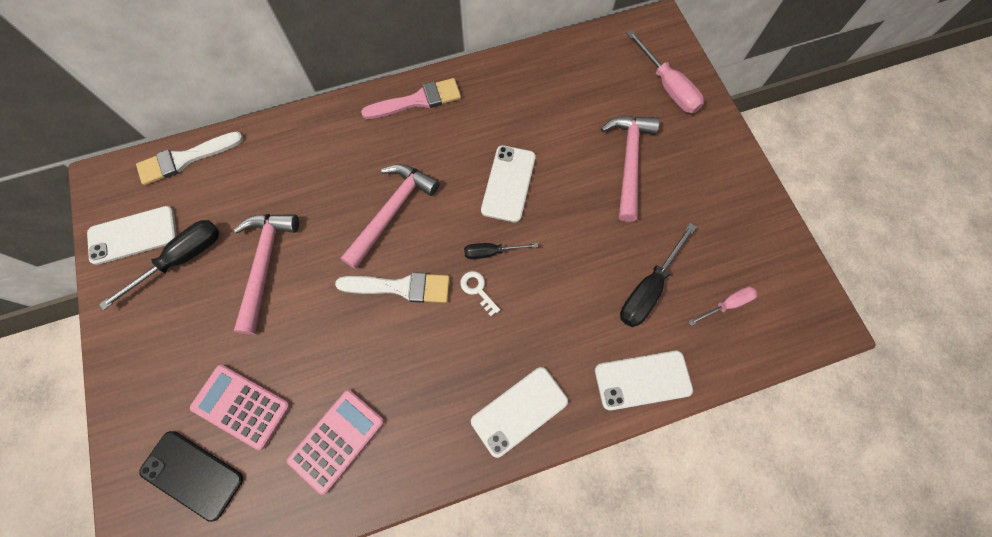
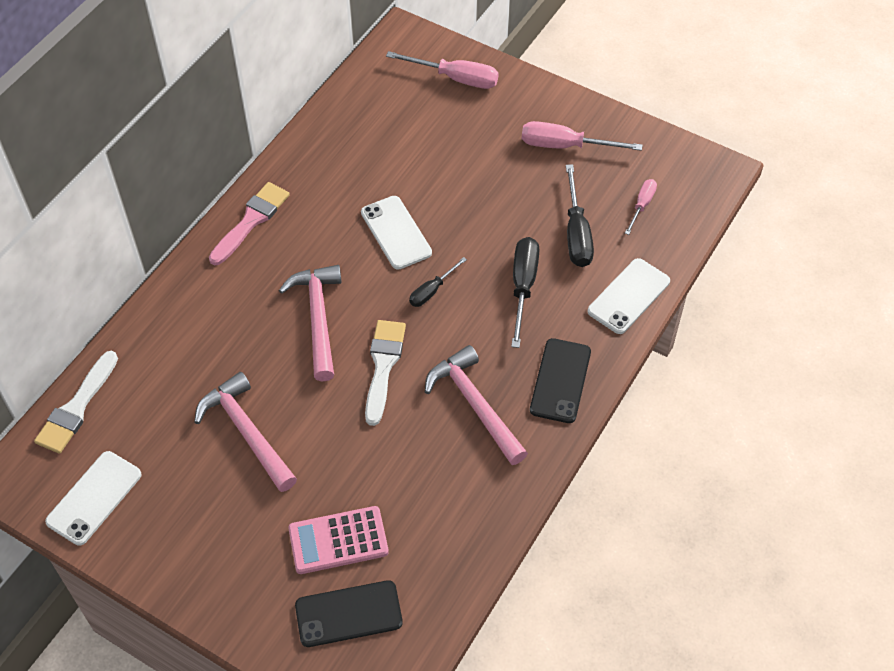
camera: 40 degrees left, 15 degrees down
(182, 259) = (164, 482): black screwdriver -> black screwdriver (523, 287)
(337, 440) = (441, 503): pink calculator -> none
(401, 287) = (383, 366): white brush -> white brush turned 45 degrees counterclockwise
(477, 289) = (447, 324): white key -> none
(519, 411) = (560, 381): white phone -> black phone
(629, 162) = (478, 154): pink hammer -> pink hammer (475, 405)
(706, 204) = (565, 146): none -> pink screwdriver

